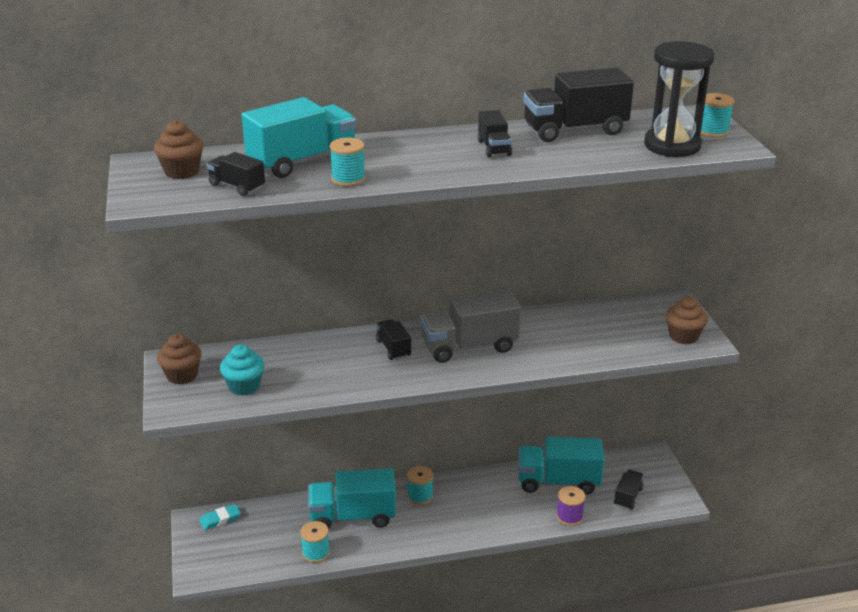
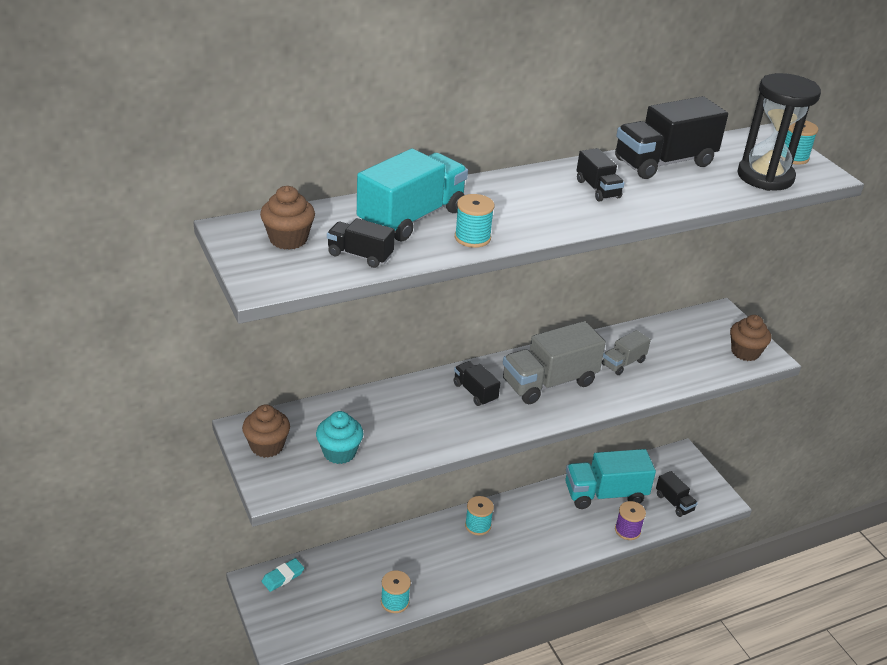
camera: 15 degrees left, 5 degrees up
(353, 516) = (418, 556): turquoise truck -> none
(551, 336) = (623, 363): none -> grey truck
(628, 497) = (674, 502): black truck -> black truck turned 135 degrees clockwise

